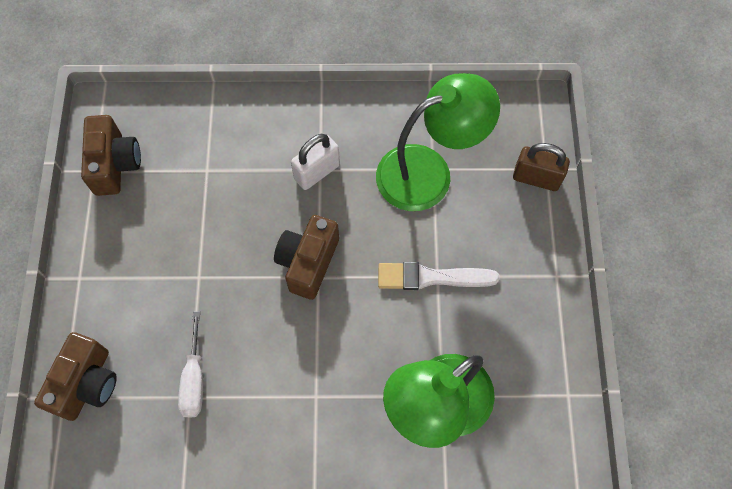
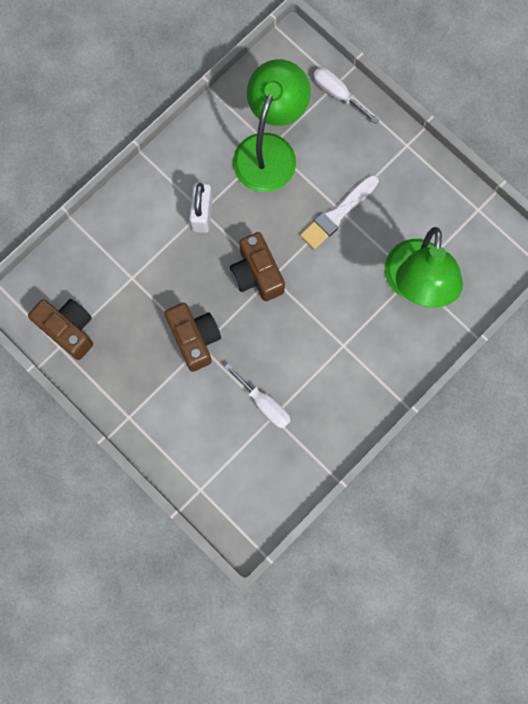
camera: 45 degrees left, 10 degrees up
(87, 383) = (205, 468): brown camera -> brown camera (194, 339)
(536, 178) = (337, 94): brown padlock -> white screwdriver

